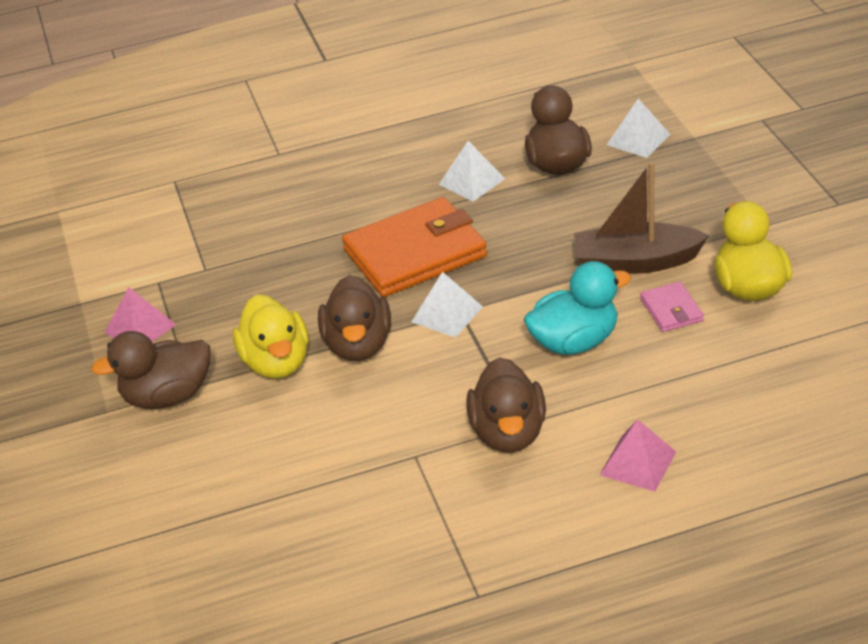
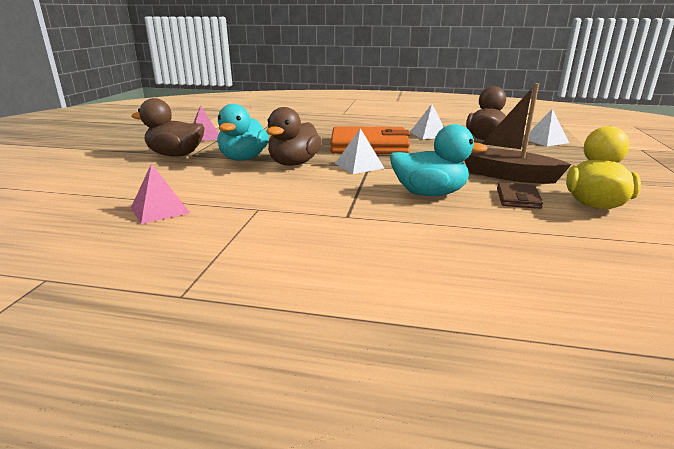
camera: 25 degrees right, 15 degrees down
(277, 363) = (243, 158): yellow duck -> turquoise duck
(508, 433) = (333, 217): brown duck -> none
(637, 463) = (416, 263): pink pyramid -> pink pyramid (160, 210)
(671, 310) = (518, 198): pink wallet -> brown wallet

